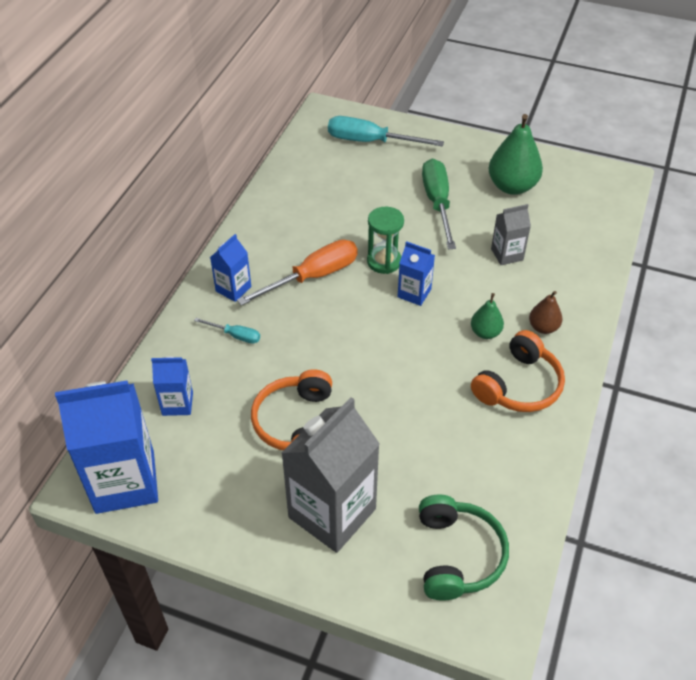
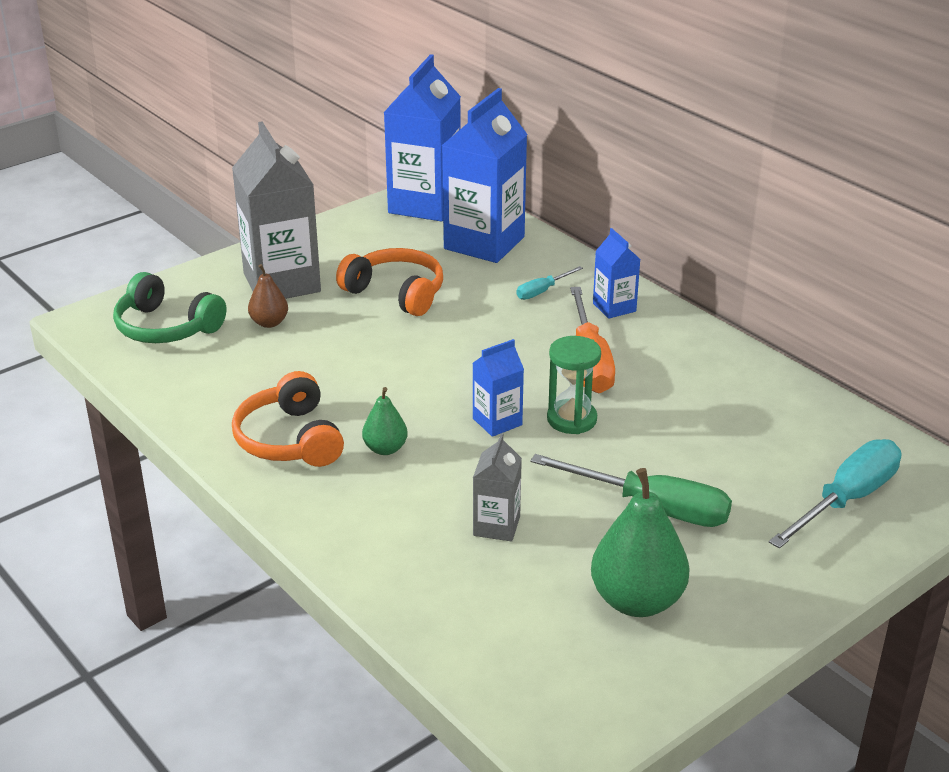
camera: 120 degrees right, 15 degrees down
(177, 404) = (484, 243): blue carton -> blue carton, size x2.02
(543, 327) = (347, 497): brown pear -> brown pear (269, 323)

